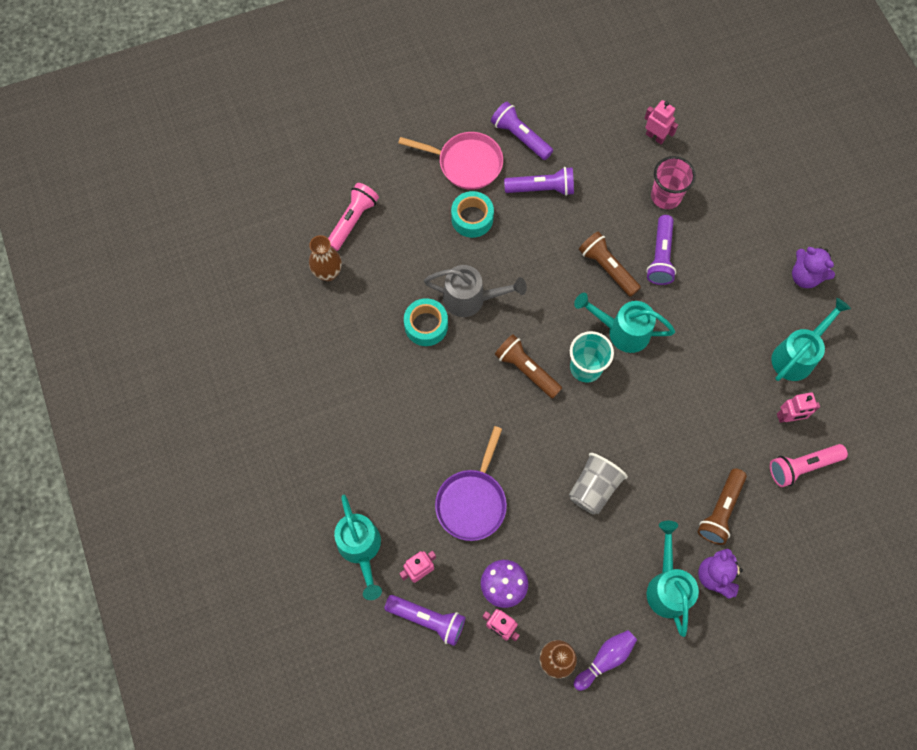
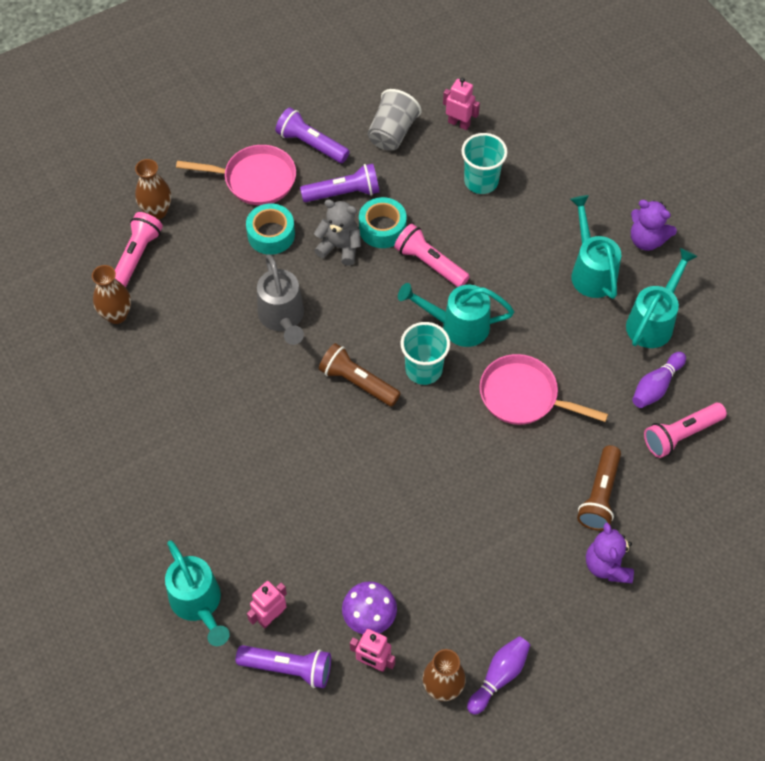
camera: 10 degrees left, 10 degrees down
(376, 180) = (157, 211): none -> brown vase
(426, 325) = (237, 353): turquoise tape -> turquoise tape (382, 228)
(470, 299) = (282, 318): grey watering can -> grey watering can turned 75 degrees clockwise
(472, 501) = (319, 531): purple pan -> none
(530, 240) = (340, 247): none -> grey teddy bear
(593, 488) = (454, 495): grey cup -> grey cup (392, 133)
(607, 268) = (430, 263): brown flashlight -> pink flashlight
(660, 256) = (486, 243): purple flashlight -> none
(666, 196) = (481, 181): pink cup -> turquoise cup
(667, 587) = (555, 586): turquoise watering can -> turquoise watering can (591, 271)
(669, 407) = (523, 396): none -> pink pan
(788, 417) = (656, 386): pink robot -> purple bowling pin

